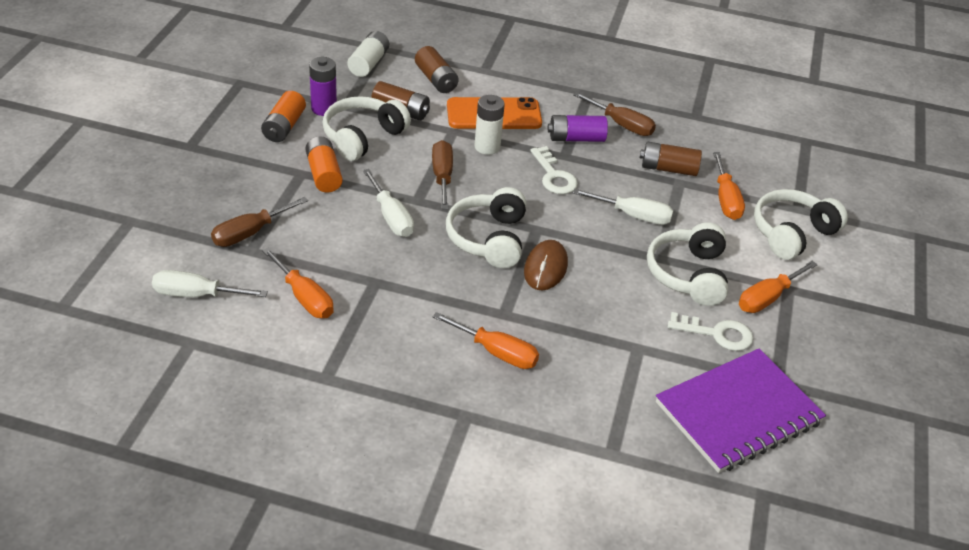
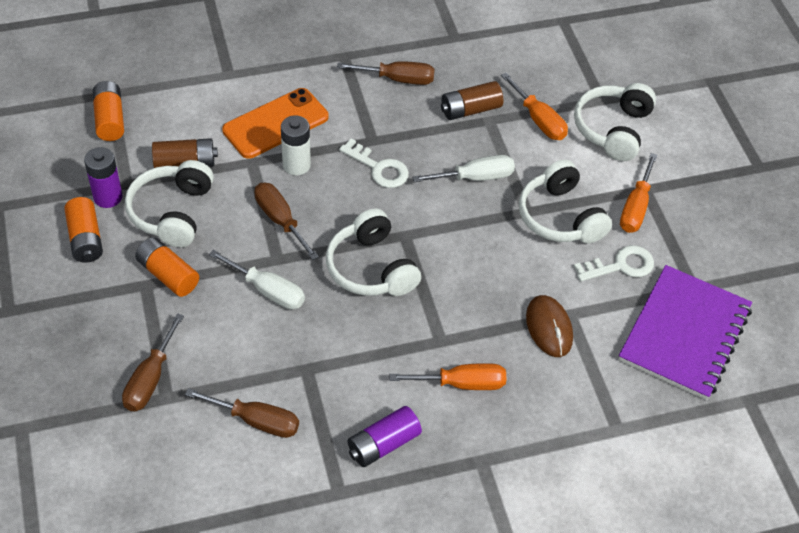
camera: 30 degrees left, 10 degrees up
(196, 294) = (154, 474): white screwdriver -> none
(304, 298) = (256, 421): orange screwdriver -> brown screwdriver
(368, 63) = (110, 119): white battery -> orange battery
(436, 80) = (191, 108): brown battery -> none
(545, 268) = (441, 273): brown mouse -> brown mouse (549, 327)
(576, 138) = (369, 115): purple battery -> purple battery (383, 444)

